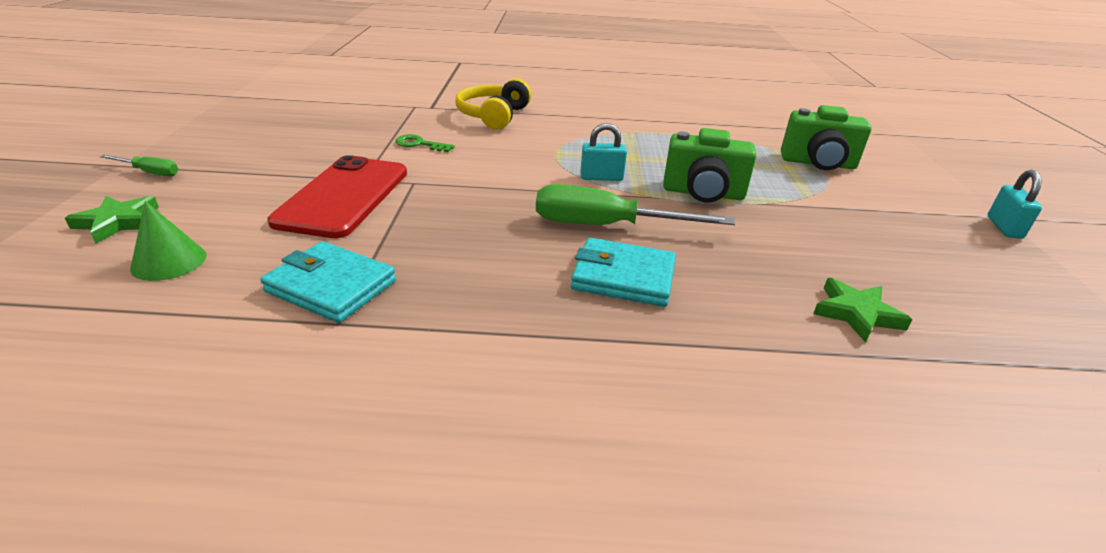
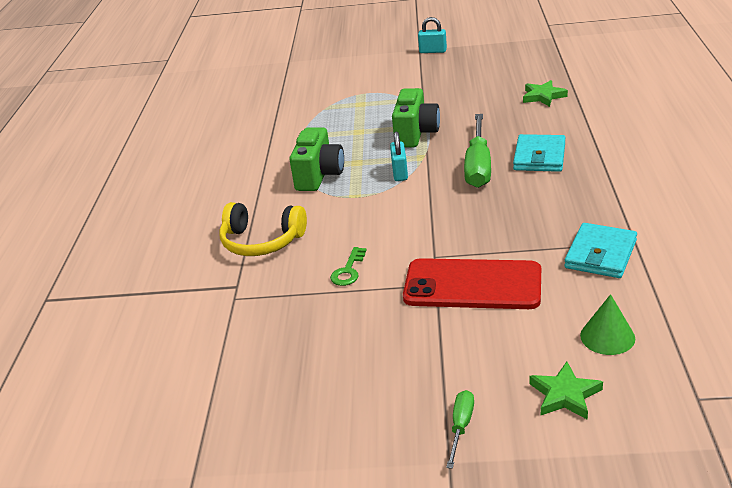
camera: 85 degrees left, 0 degrees up
(818, 163) = (352, 93): green camera -> green camera (319, 176)

